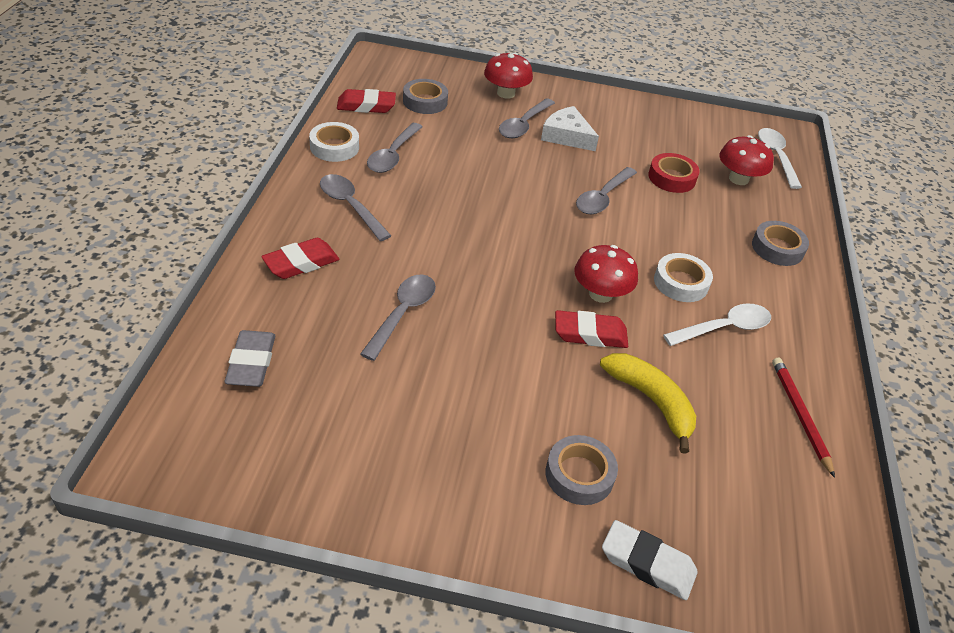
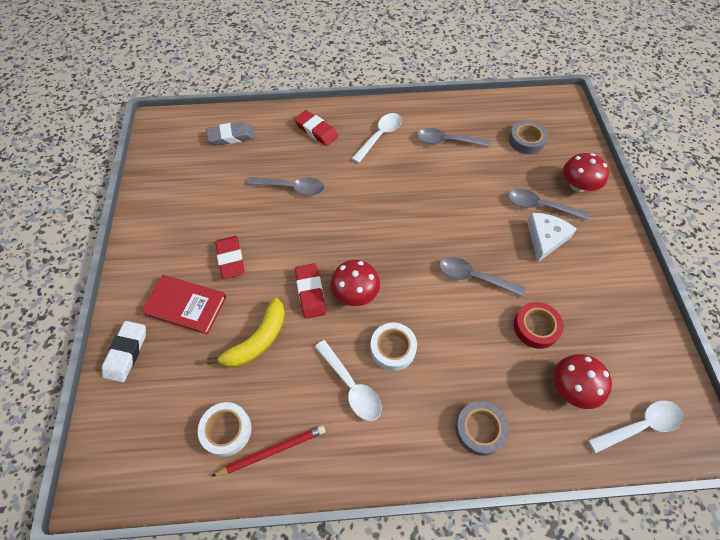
camera: 80 degrees right, 15 degrees up
(334, 147) = (437, 111): white tape -> white tape (226, 430)
(350, 206) = (380, 136): grey spoon -> white spoon
(366, 106) = (496, 112): red eraser -> red eraser (230, 259)
(579, 475) = (186, 306): grey tape -> red book

